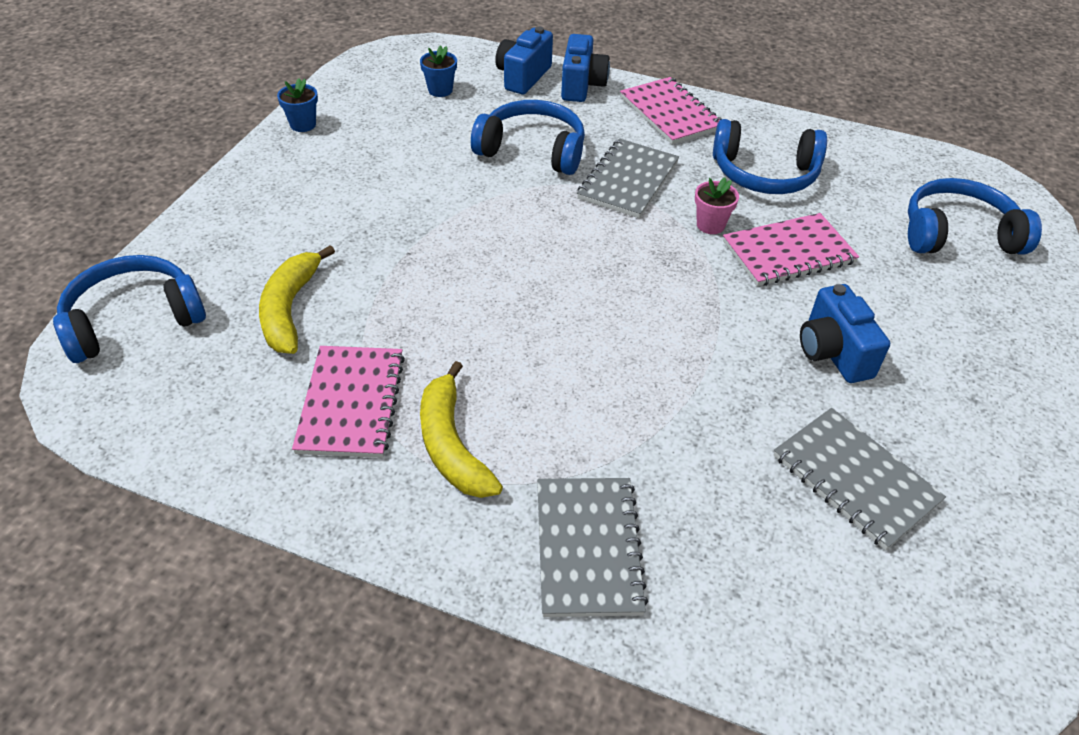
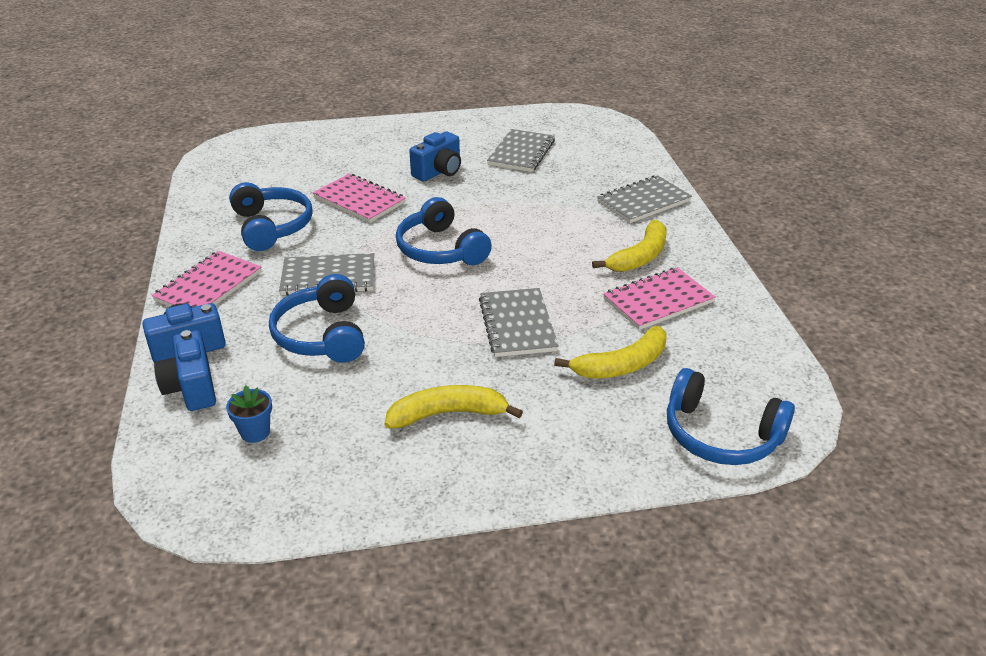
camera: 120 degrees left, 10 degrees down
(303, 124) = (393, 498): blue flower pot -> none
(355, 178) = (448, 414): none -> yellow banana
(427, 269) = (517, 324): none -> grey notebook
(523, 77) = (192, 388): blue camera -> blue camera turned 75 degrees clockwise
(710, 225) = (354, 232): pink flower pot -> none
(958, 234) = (289, 155): blue headphones -> blue headphones (440, 249)

